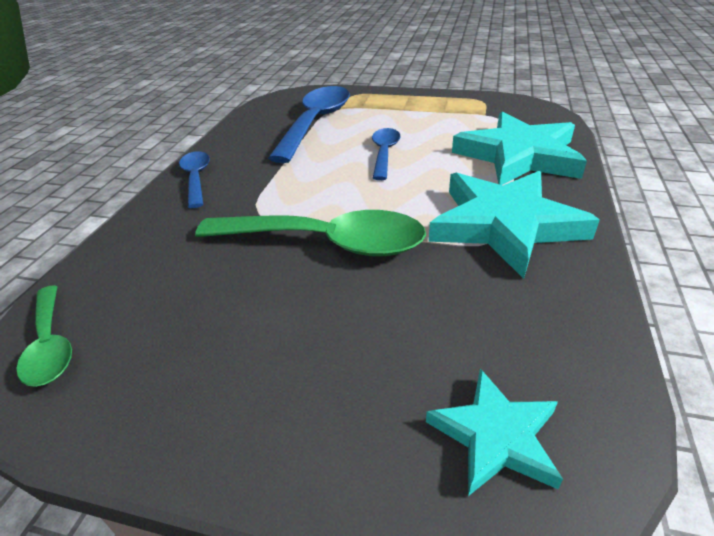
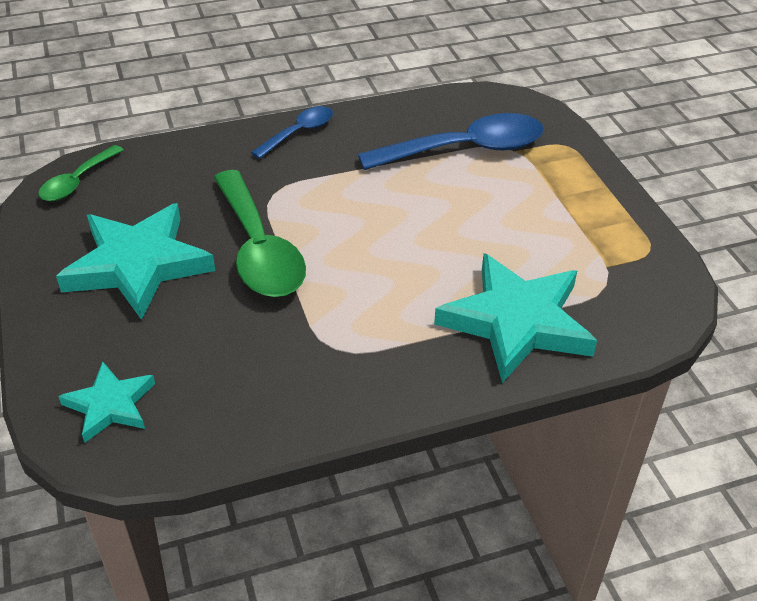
camera: 55 degrees right, 5 degrees up
(384, 153) = (439, 223): blue spoon -> none
(504, 225) = (362, 347): turquoise star -> turquoise star (138, 265)

